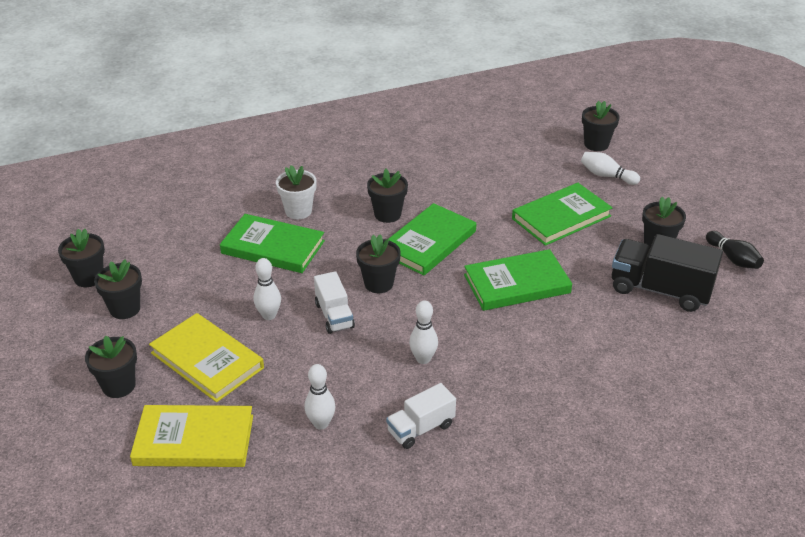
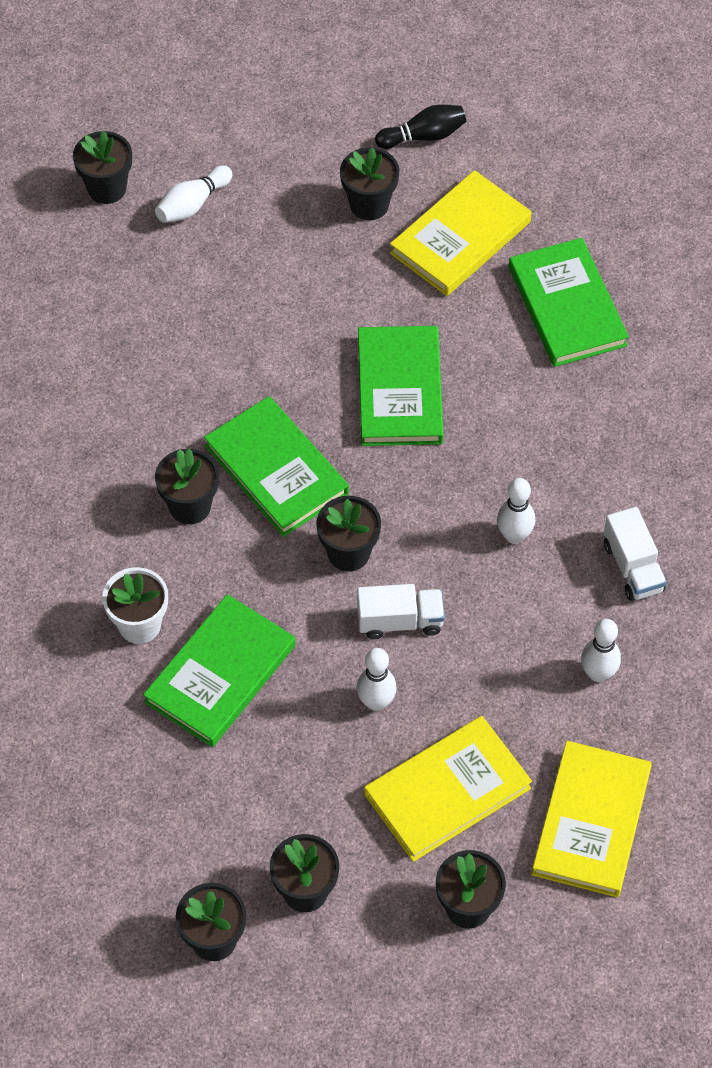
camera: 75 degrees left, 20 degrees up
(561, 217) = (272, 292): green book -> green book (567, 306)
(660, 290) = (460, 237): black truck -> yellow book

